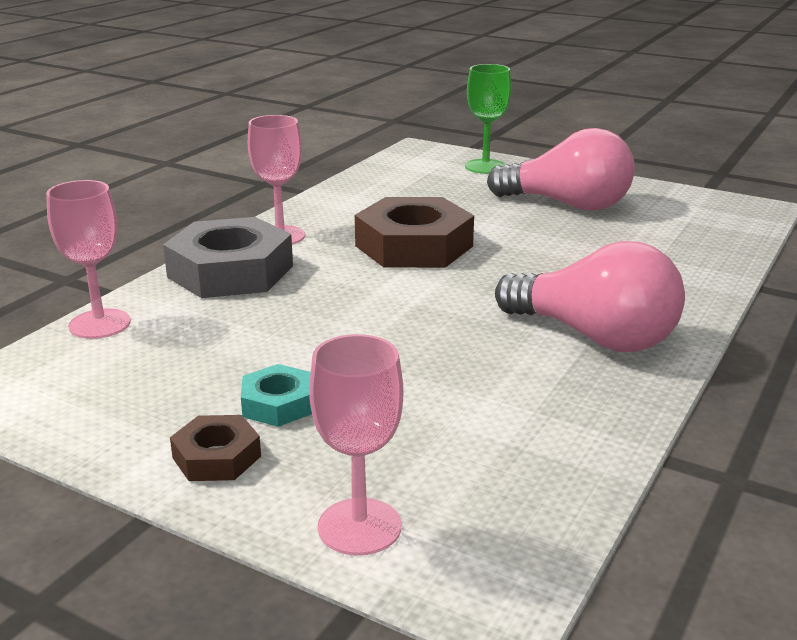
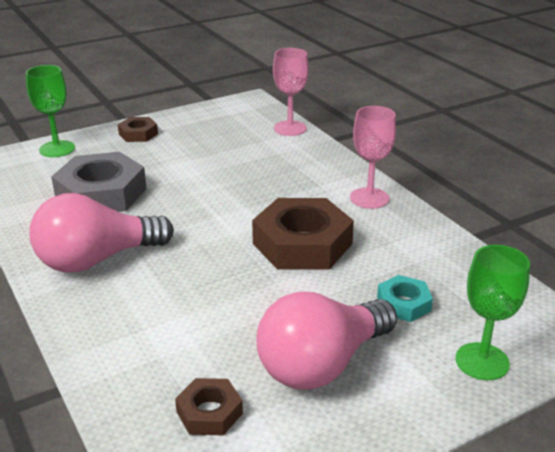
camera: 120 degrees right, 5 degrees up
(230, 271) = (323, 170): grey nut -> grey nut (101, 193)
(278, 404) = (159, 153): turquoise nut -> turquoise nut (403, 304)
(359, 527) = (57, 149): pink goblet -> green goblet
(675, 225) = (209, 412): none -> brown nut

